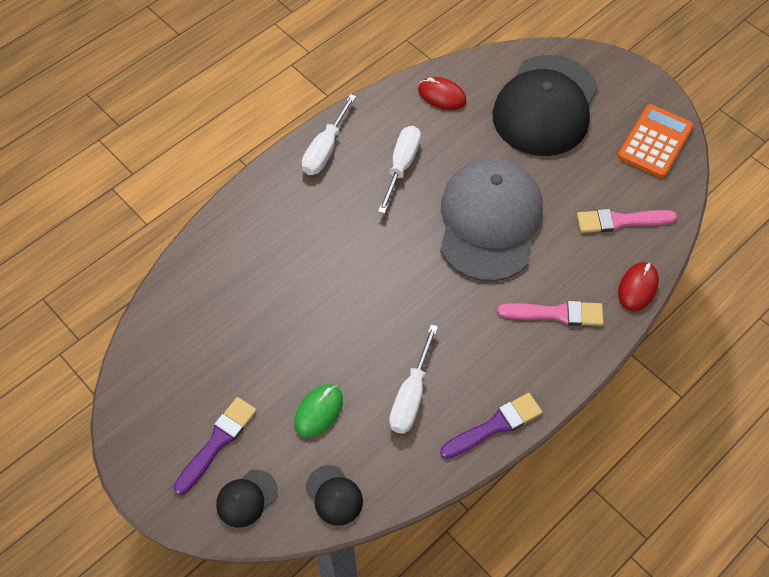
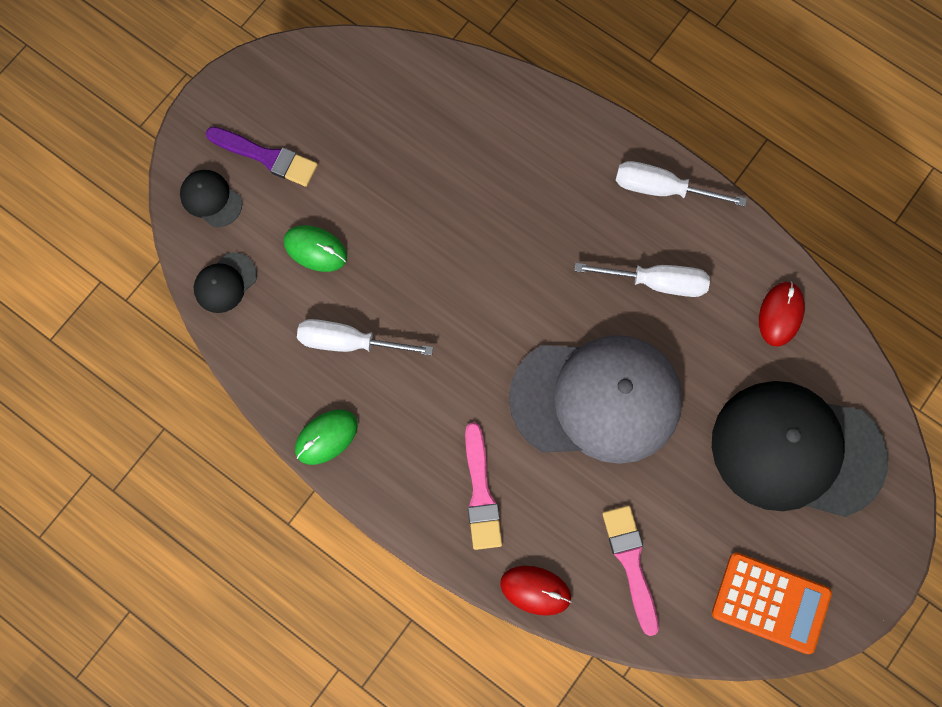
camera: 80 degrees right, 15 degrees up
(494, 426) = (326, 437): purple brush -> green mouse

